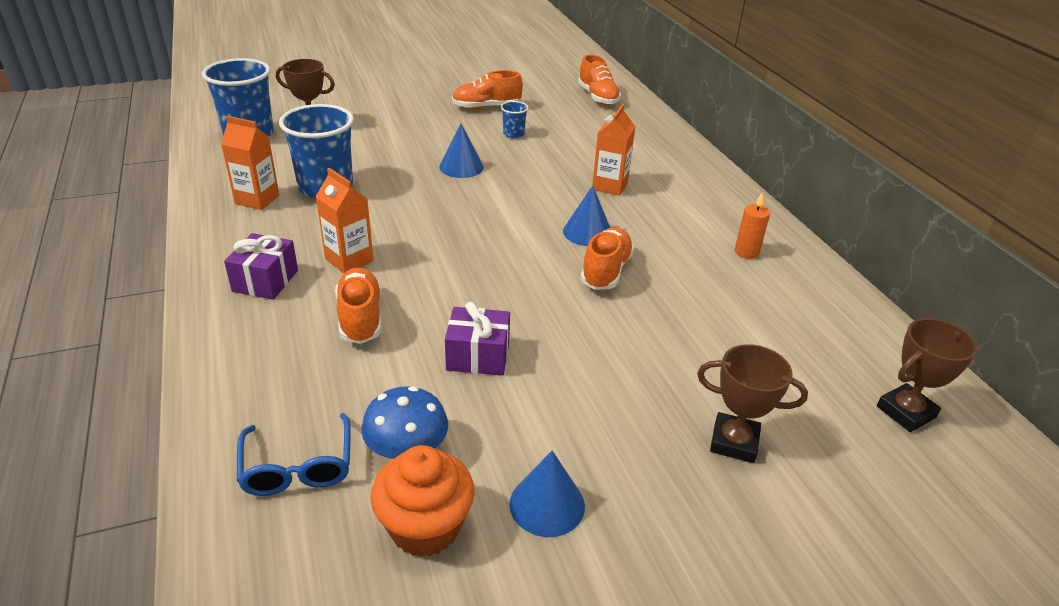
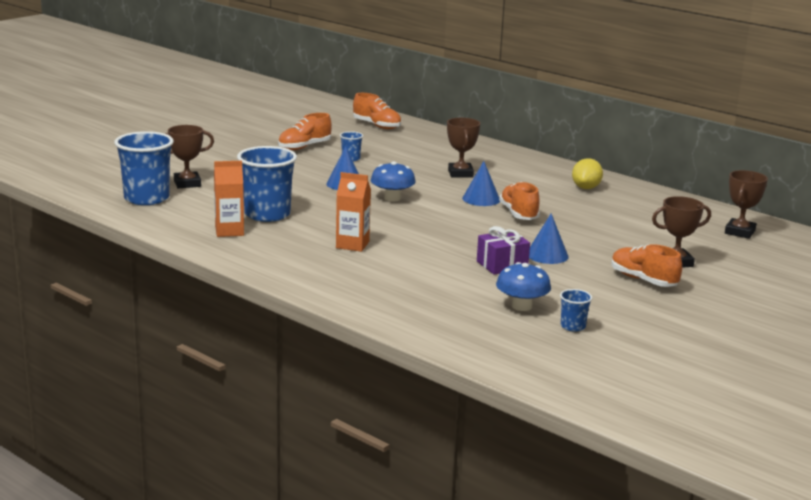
camera: 30 degrees left, 15 degrees down
(265, 281) = (315, 266): purple gift -> none
(298, 467) = (475, 326): blue glasses -> none
(360, 318) = (407, 267): orange shoe -> orange shoe (643, 280)
(425, 527) = (573, 326): orange cupcake -> blue cup
(485, 201) = (392, 198): none -> blue mushroom
(547, 504) = (618, 304): blue cone -> blue cone (547, 255)
(609, 186) = (460, 173): orange carton -> brown trophy
(746, 252) = (586, 188): orange candle -> yellow lemon

